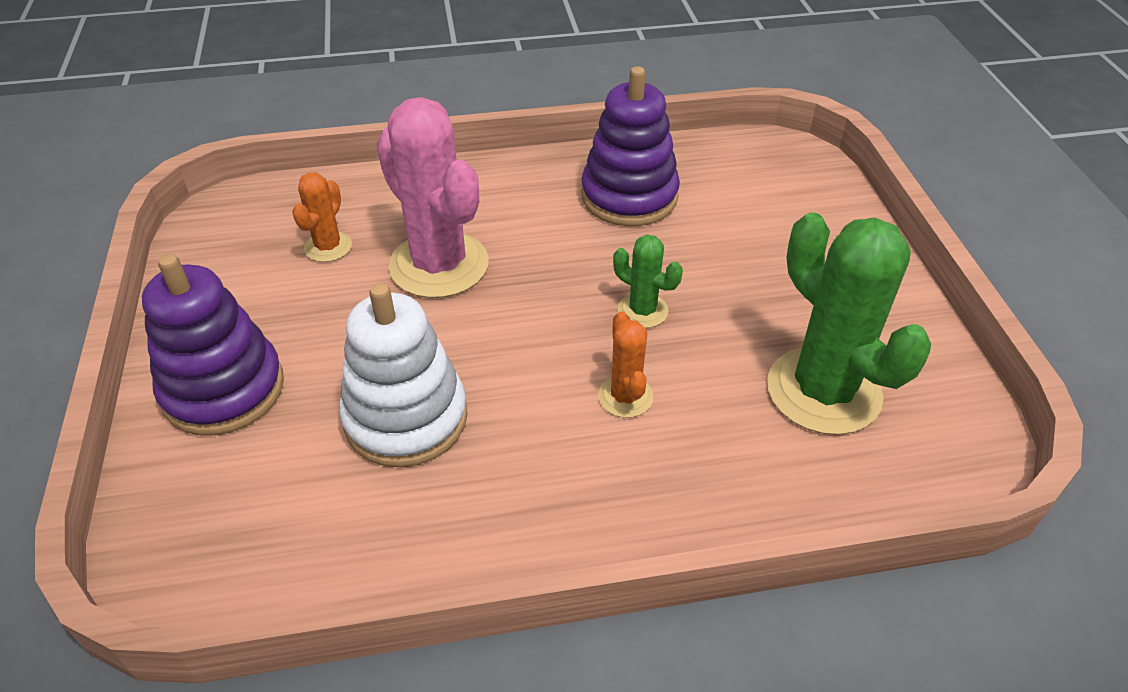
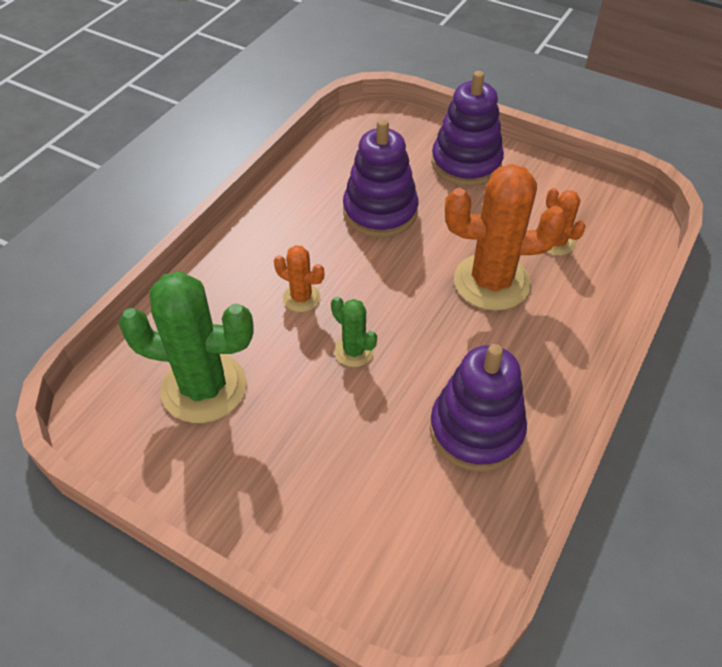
camera: 130 degrees right, 5 degrees up
(406, 418) = (380, 212): white stacking toy -> purple stacking toy
(439, 265) = (491, 282): pink cactus -> orange cactus
(642, 310) = (354, 351): green cactus -> green cactus turned 60 degrees clockwise

